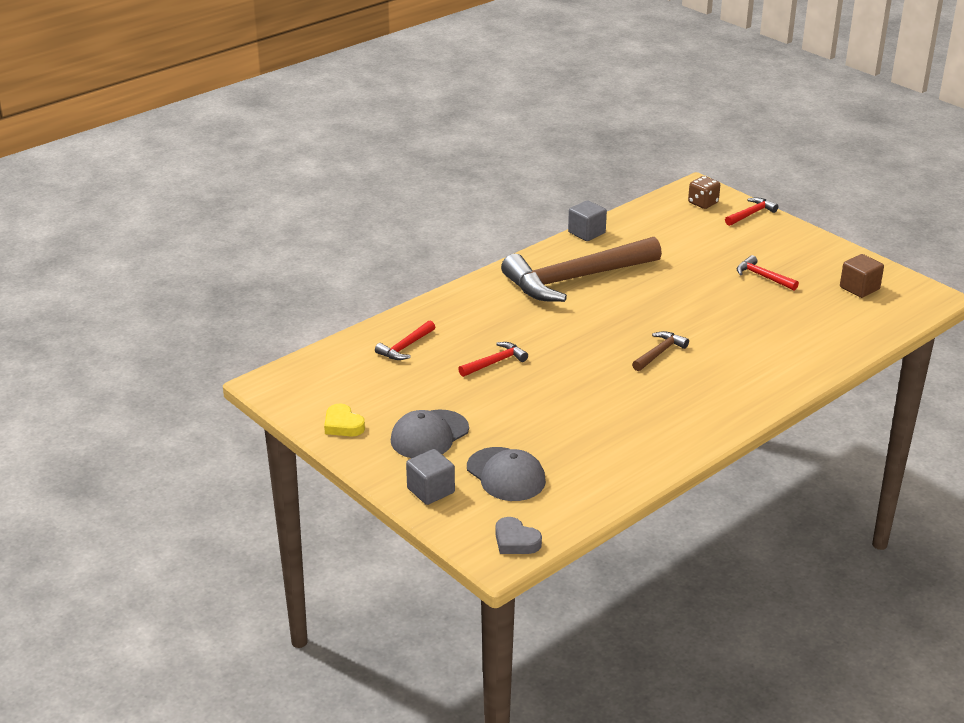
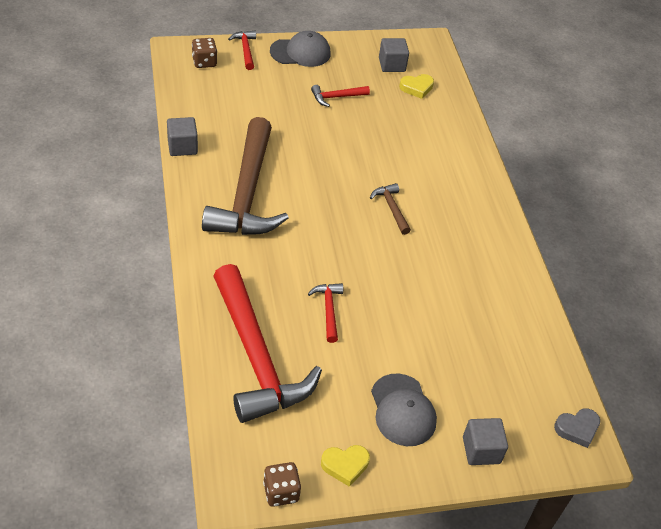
camera: 65 degrees left, 15 degrees up
(288, 404) = (281, 492): none -> brown dice
(405, 347) = (256, 357): red hammer -> red hammer, size x2.44
(506, 475) = (489, 389): grey cap -> grey cap (300, 52)
(848, 312) = (416, 88): none -> yellow heart
(859, 288) = (392, 65): brown cube -> grey cube

